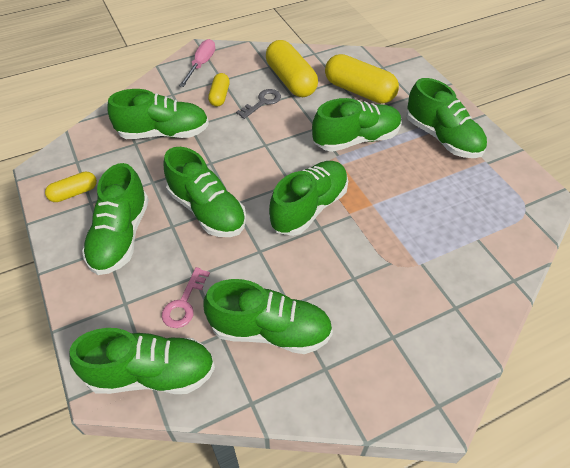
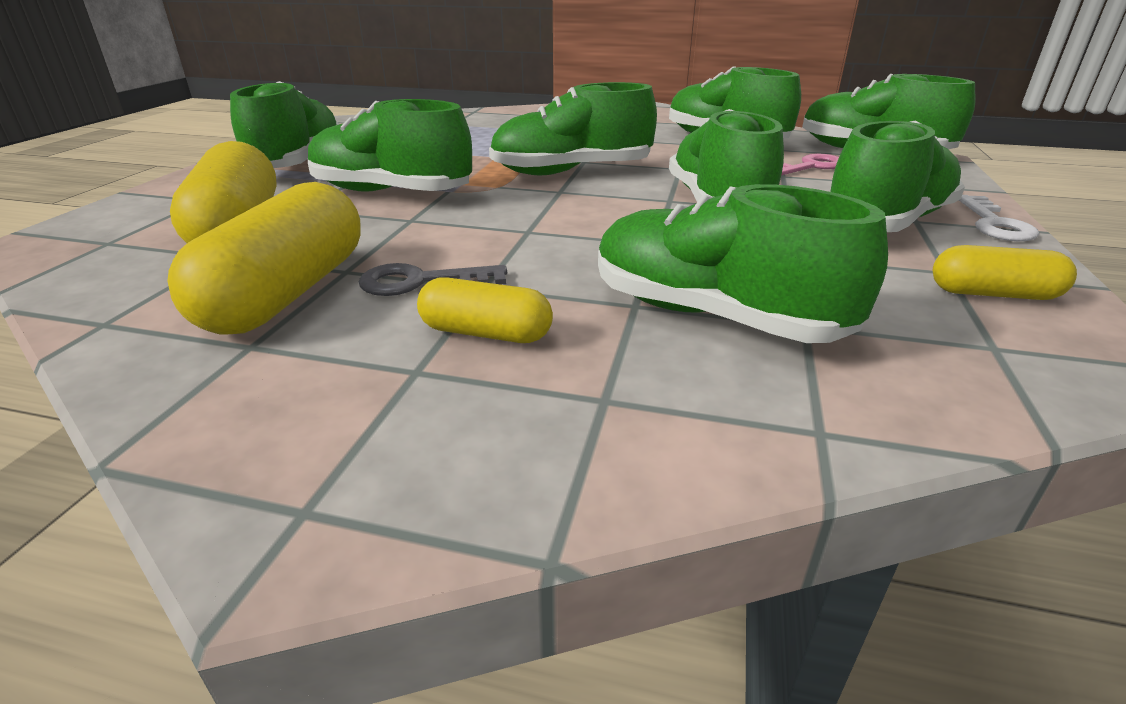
camera: 140 degrees left, 20 degrees down
(66, 266) = (994, 224): none -> white key
(201, 64) = (393, 455): pink screwdriver -> none
(219, 96) = (485, 333): yellow capsule -> yellow capsule turned 60 degrees clockwise

